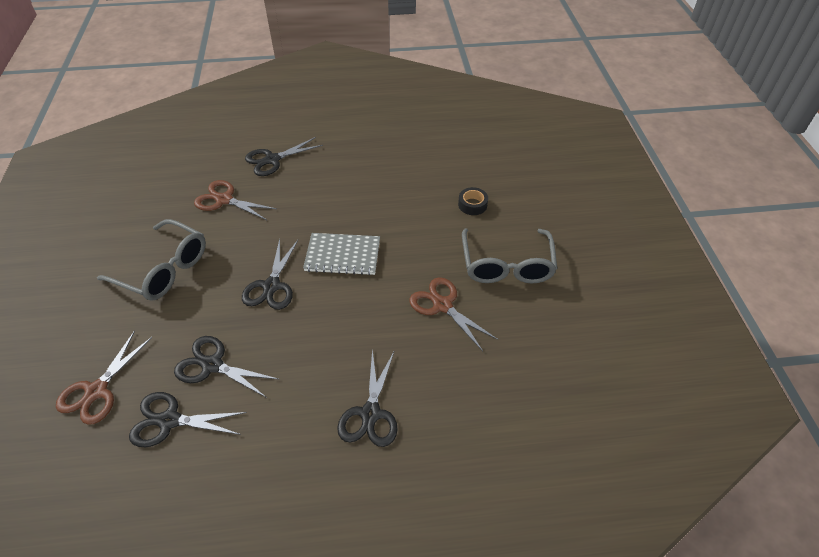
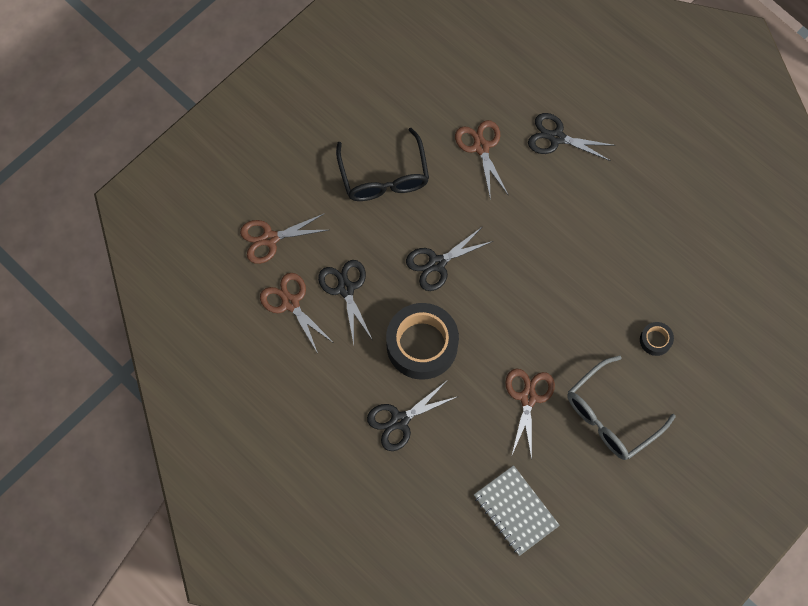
camera: 50 degrees right, 20 degrees up
(164, 269) = (384, 176): grey glasses -> black glasses
(169, 421) = (290, 303): black scissors -> brown scissors
(323, 345) = (422, 345): none -> black tape
(342, 255) = (509, 286): grey notebook -> grey notebook (515, 511)

